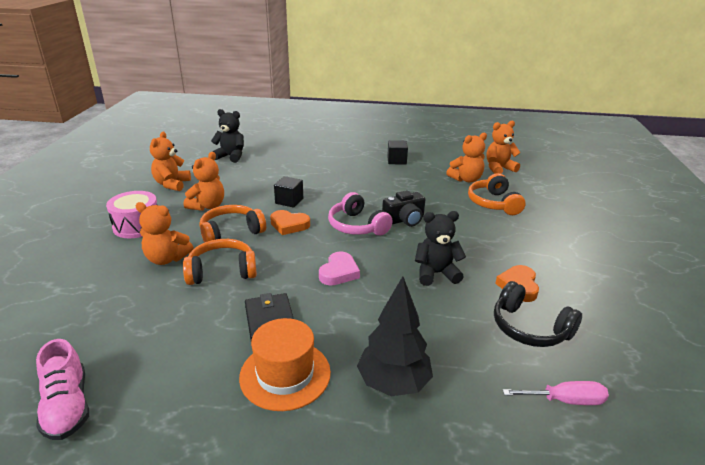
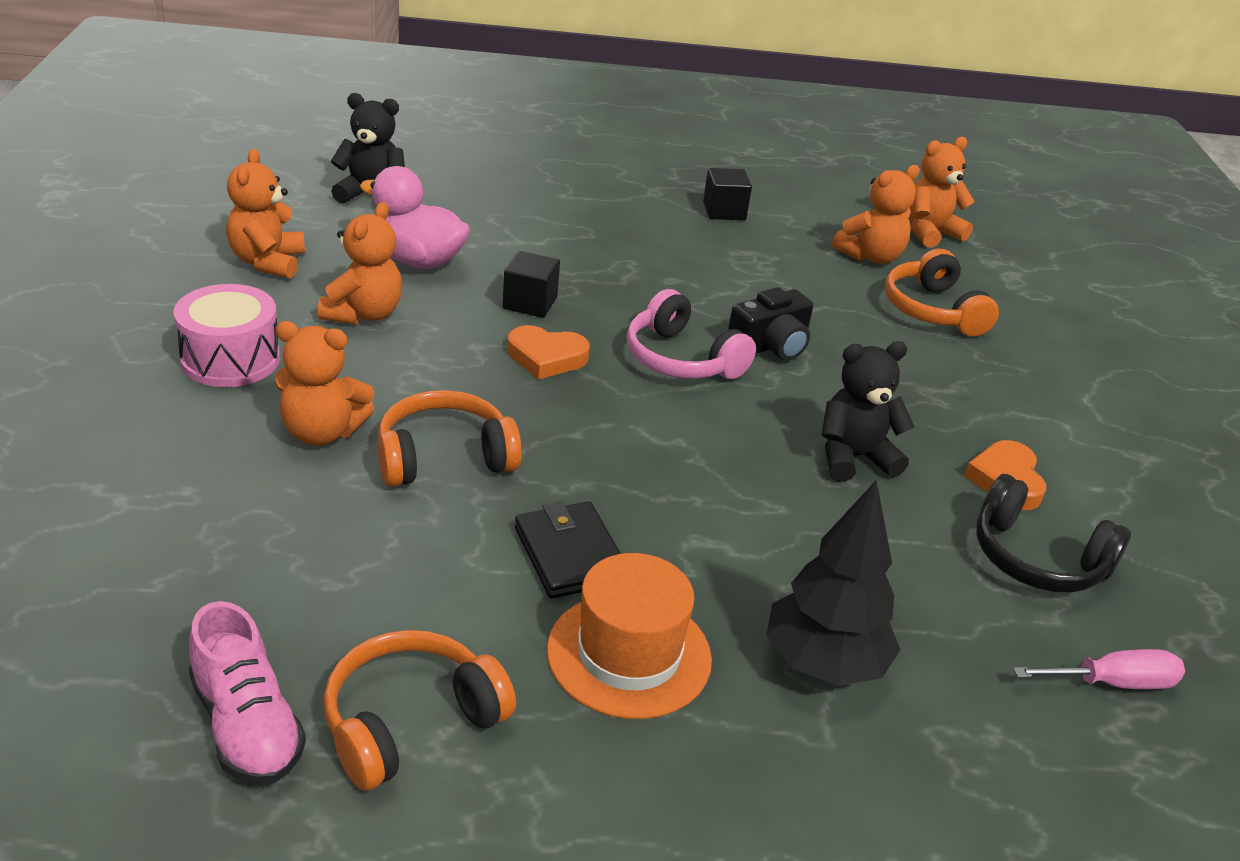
camera: 10 degrees left, 5 degrees up
(231, 233) = (433, 374): orange headphones -> orange headphones (410, 722)
(242, 183) = (418, 260): none -> pink duck
(339, 272) = (672, 457): pink heart -> none

